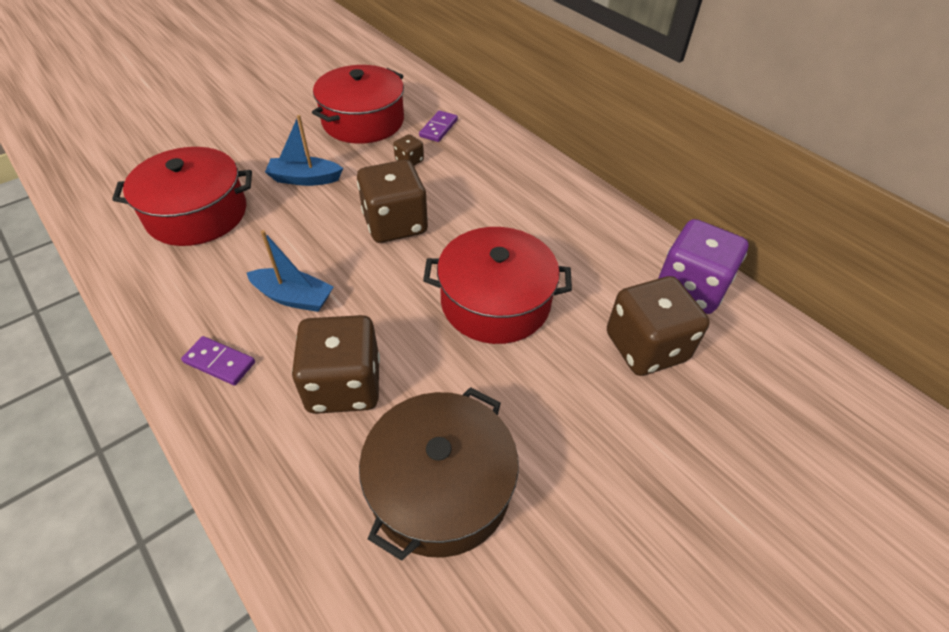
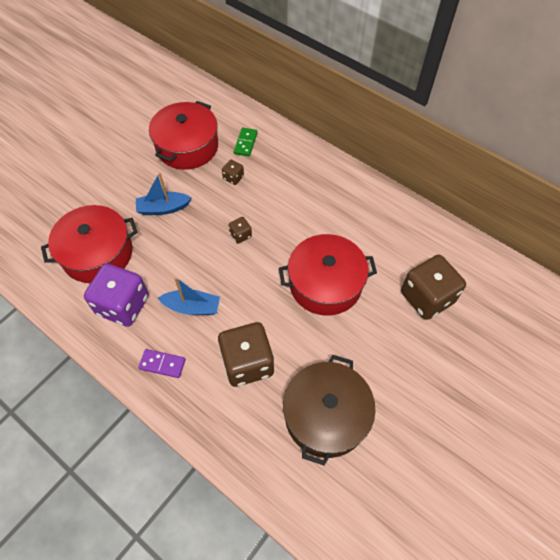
camera: 10 degrees left, 10 degrees up
(395, 224) = (240, 235): brown dice -> brown dice, size x0.45
(438, 128) = (245, 143): purple domino -> green domino
(690, 288) = (447, 248): purple dice -> purple dice (123, 305)

